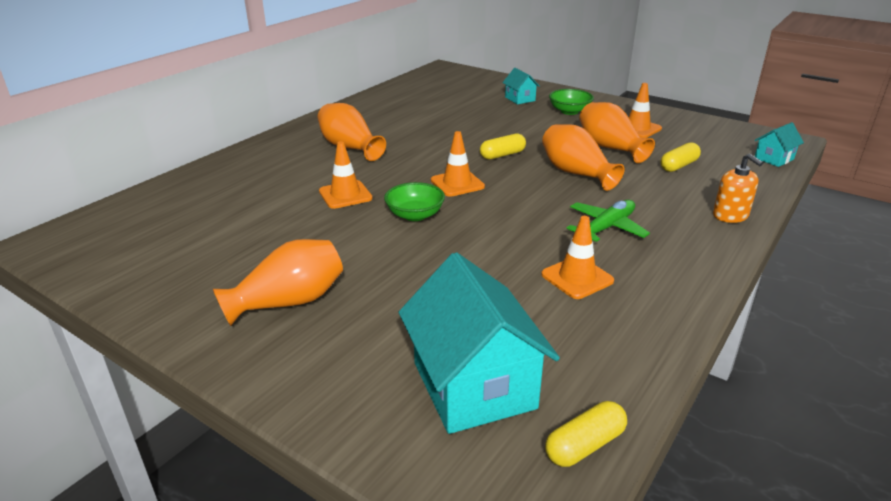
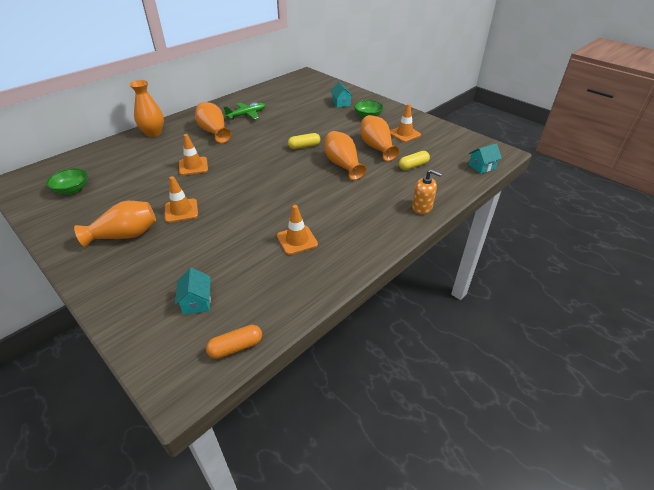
camera: 10 degrees right, 10 degrees up
(252, 156) = (153, 133): none -> orange vase
(415, 215) = (226, 185): green bowl -> green bowl (72, 189)
(457, 183) = (264, 165): orange traffic cone -> orange traffic cone (181, 211)
(474, 385) = (197, 302): turquoise house -> turquoise house, size x0.47
(585, 445) = (236, 347): yellow capsule -> orange capsule
(606, 228) = (336, 207): green plane -> green plane (247, 115)
(730, 215) = (422, 207): orange soap dispenser -> orange soap dispenser turned 45 degrees counterclockwise

